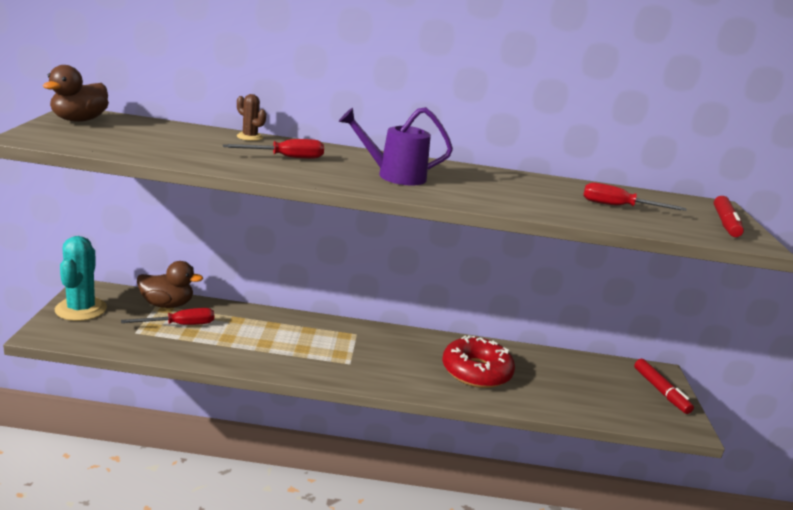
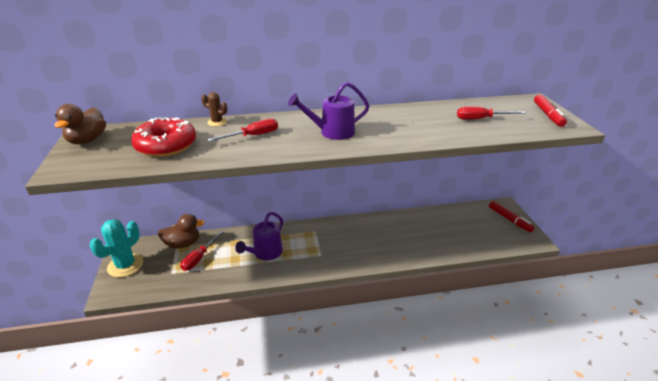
camera: 10 degrees left, 10 degrees up
(81, 309) = (125, 265): turquoise cactus -> turquoise cactus turned 45 degrees clockwise
(180, 325) = (199, 258): red screwdriver -> red screwdriver turned 150 degrees clockwise
(272, 342) = (265, 253): none -> purple watering can
(476, 371) = (400, 238): red donut -> red donut (166, 145)

